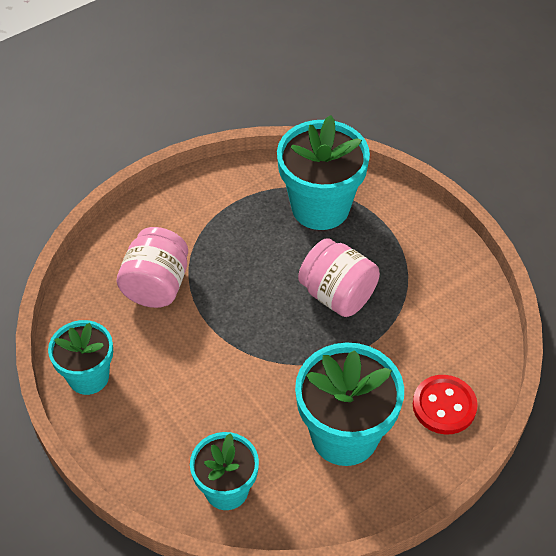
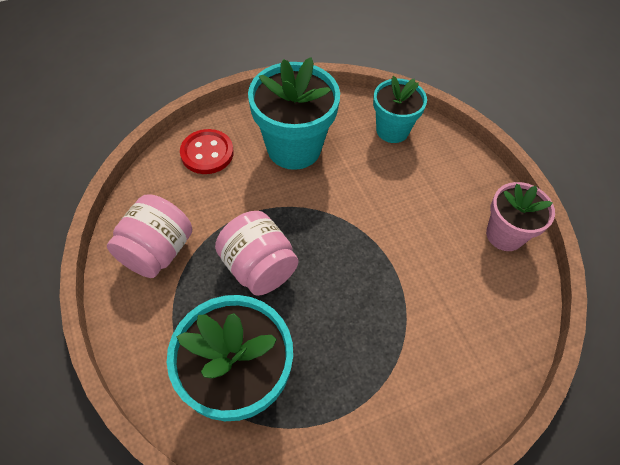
camera: 170 degrees left, 5 degrees up
(88, 377) = (504, 235): turquoise flower pot -> pink flower pot
(156, 285) = (441, 317): pink jar -> pink jar (157, 251)

